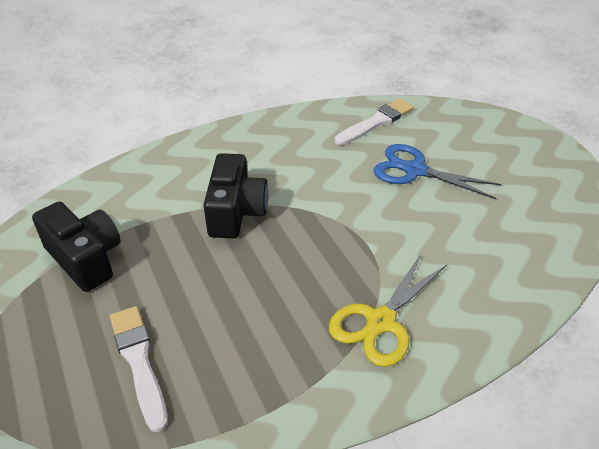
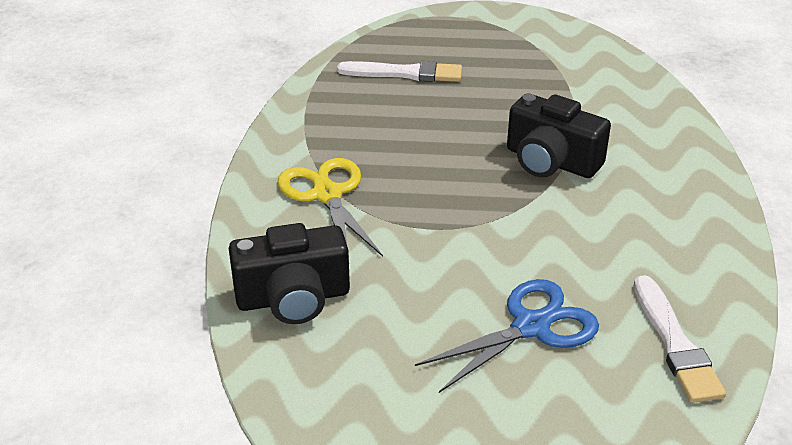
camera: 120 degrees right, 5 degrees down
(85, 258) = (545, 71): black camera -> black camera (293, 298)

